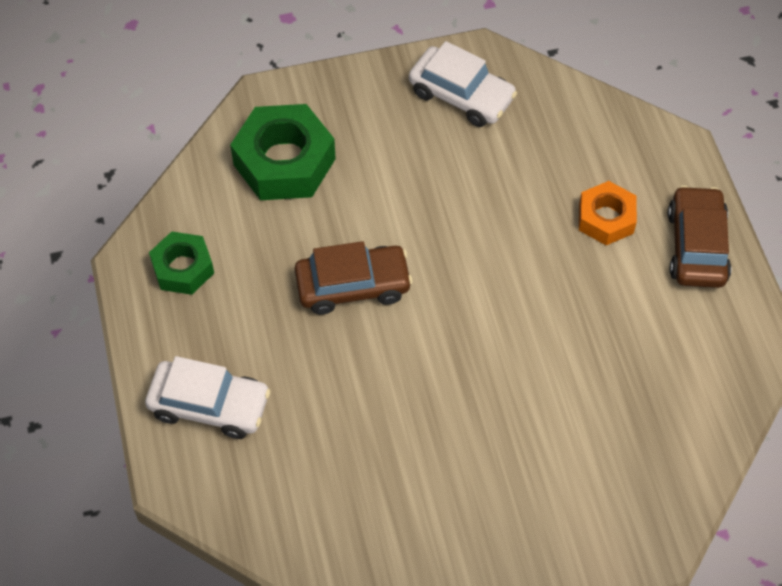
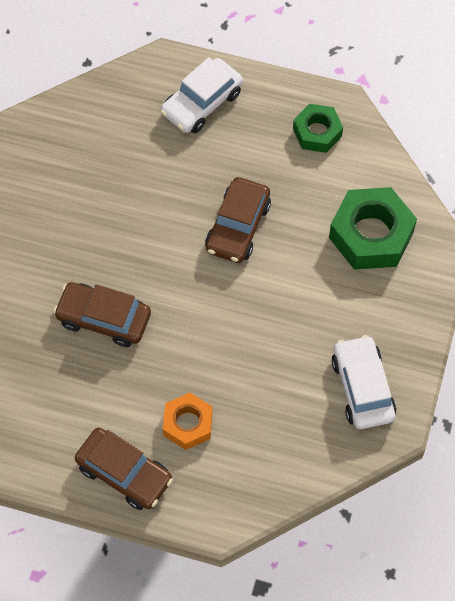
camera: 120 degrees right, 5 degrees up
(461, 95) = (362, 388): white car -> white car turned 105 degrees clockwise
(550, 356) = (103, 319): none -> brown car

